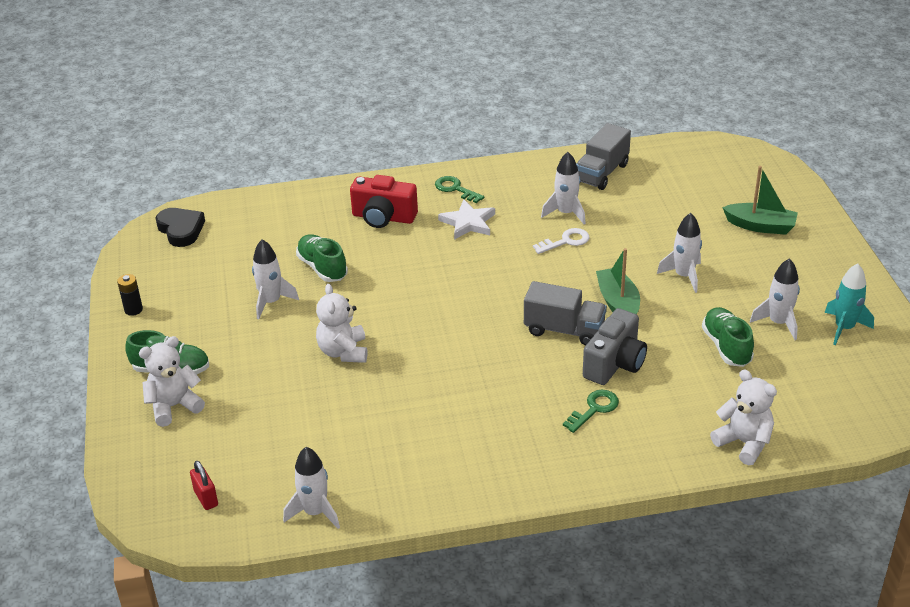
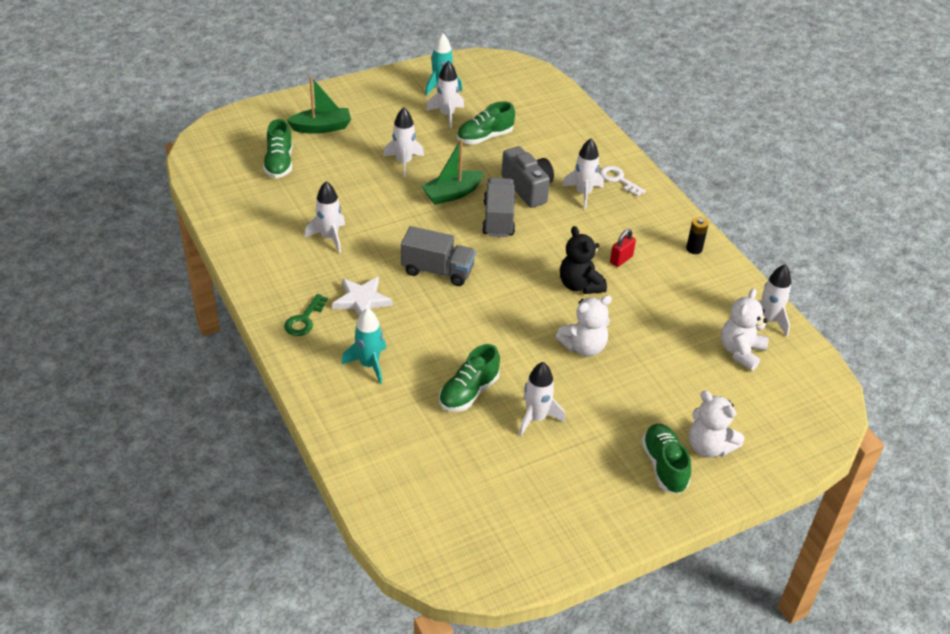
camera: 110 degrees left, 5 degrees up
(133, 310) = (593, 533): black battery -> black battery (694, 249)
(181, 230) = (440, 540): black heart -> none
(206, 498) = (794, 389): red padlock -> red padlock (621, 259)
(383, 217) = (369, 365): red camera -> turquoise rocket
(434, 369) = (580, 285): none -> black teddy bear
(566, 241) = (374, 232): white key -> white key (618, 180)
(594, 409) = (583, 193): green key -> white rocket
(602, 173) = (255, 222): grey truck -> grey truck (437, 270)
(615, 363) = (528, 188): grey camera -> grey camera turned 45 degrees clockwise
(696, 193) = (279, 163): none -> green shoe
(744, 443) = (583, 125): white teddy bear -> white teddy bear (741, 352)
(760, 226) = (321, 127): green boat -> green boat turned 75 degrees clockwise

